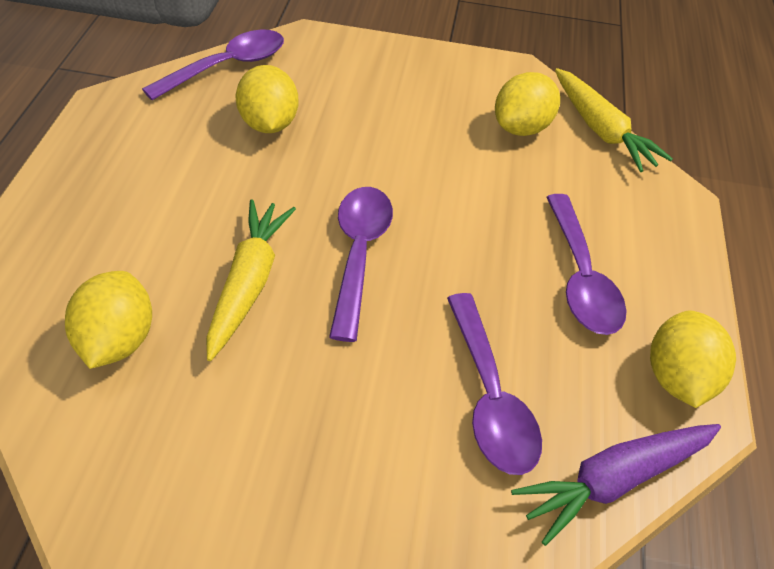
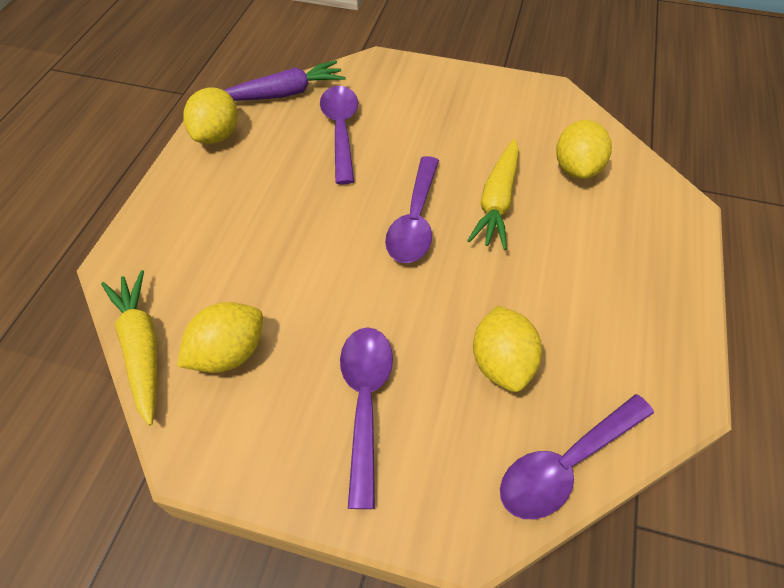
camera: 170 degrees left, 5 degrees up
(580, 277) = (247, 197): purple spoon -> purple spoon (365, 402)

